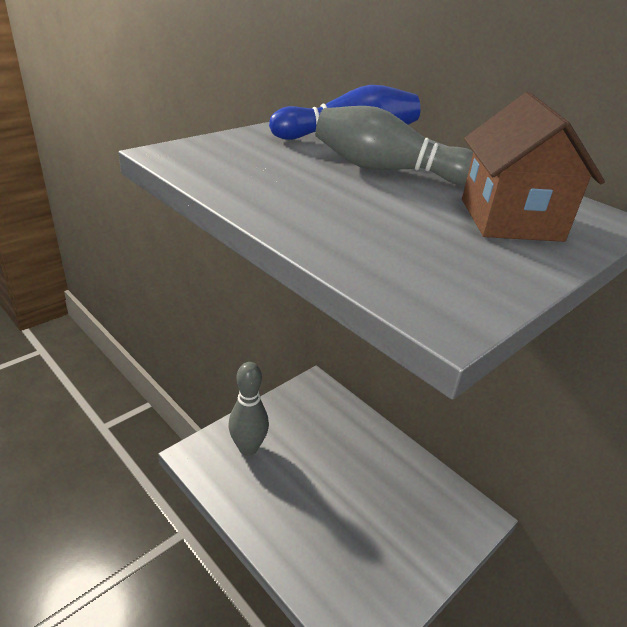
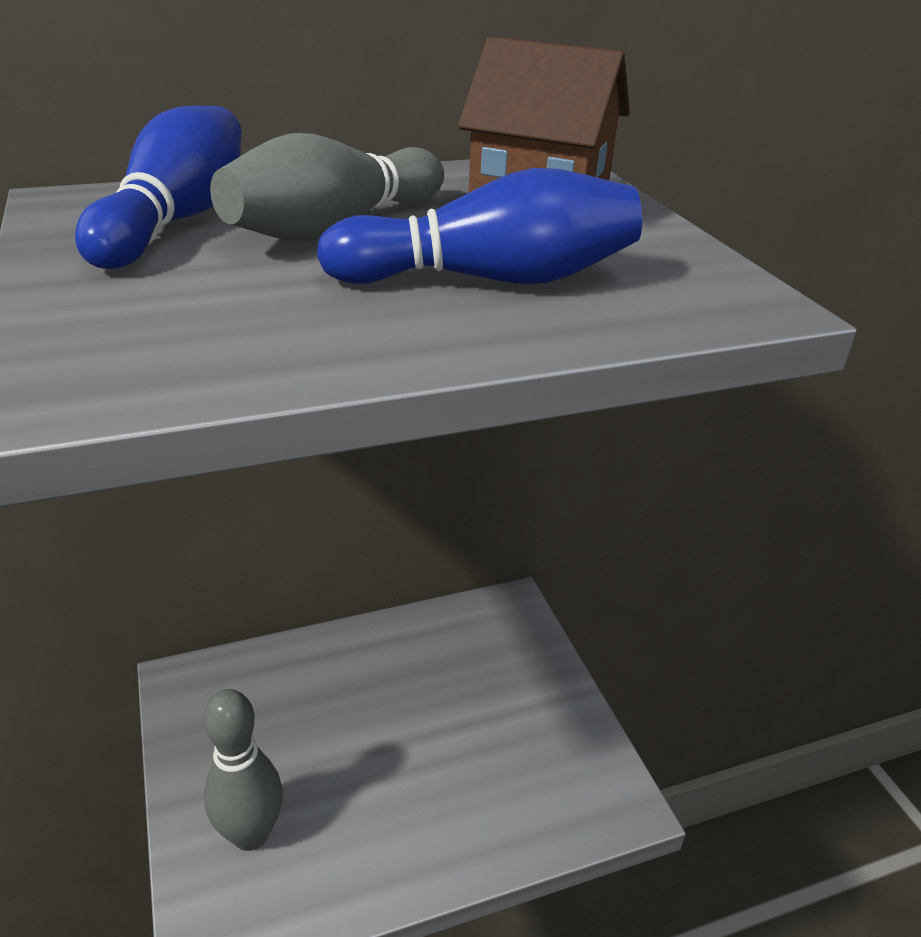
camera: 65 degrees left, 0 degrees up
(371, 218) = (490, 279): none -> blue bowling pin

